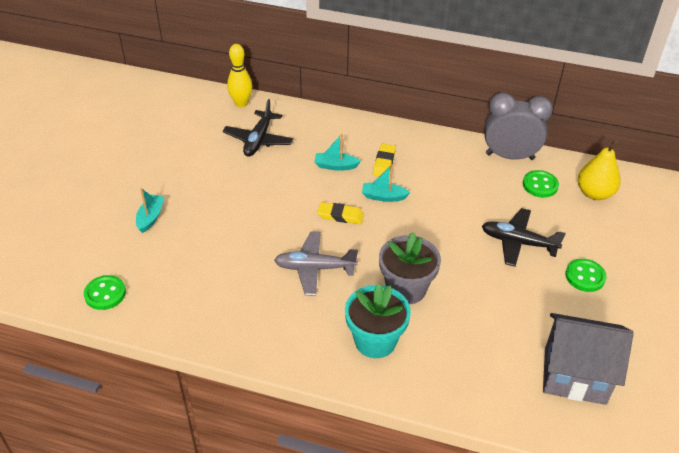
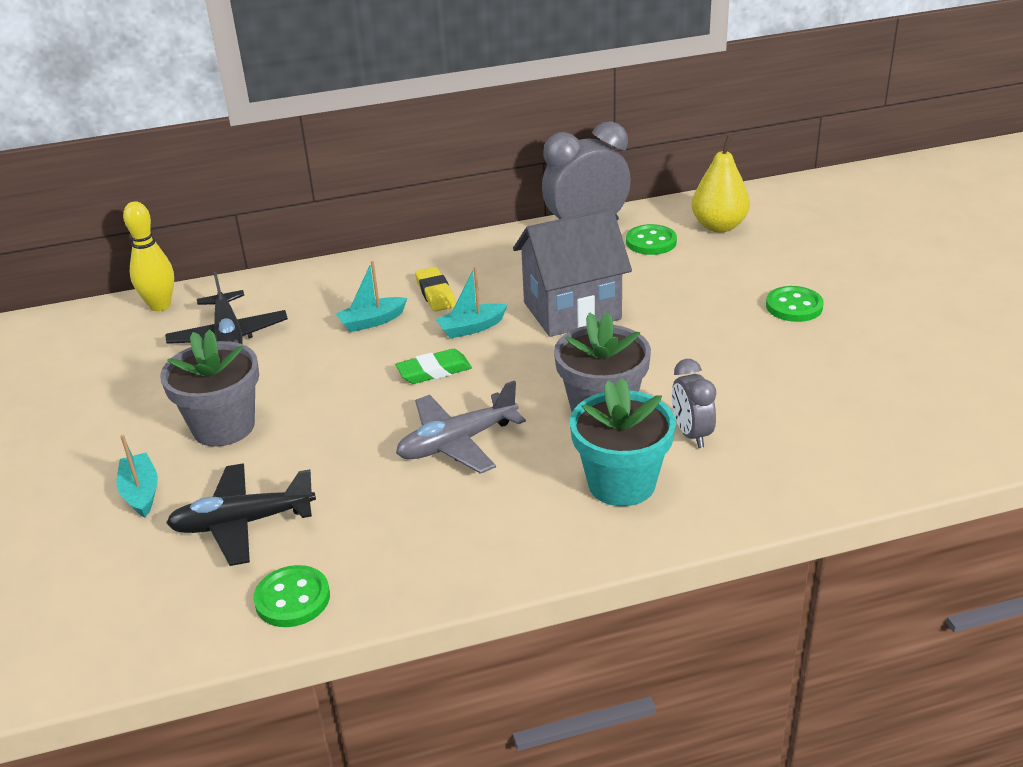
camera: 30 degrees left, 10 degrees down
(105, 294) = (154, 622): green button -> green button (292, 599)
(214, 197) = (223, 427): none -> grey flower pot
(340, 216) = (434, 371): yellow eraser -> green eraser
(440, 331) = (691, 434): none -> grey clock
(518, 242) = (686, 306): black plane -> black plane (243, 523)
(574, 375) = (887, 405): grey house -> grey house (572, 311)

